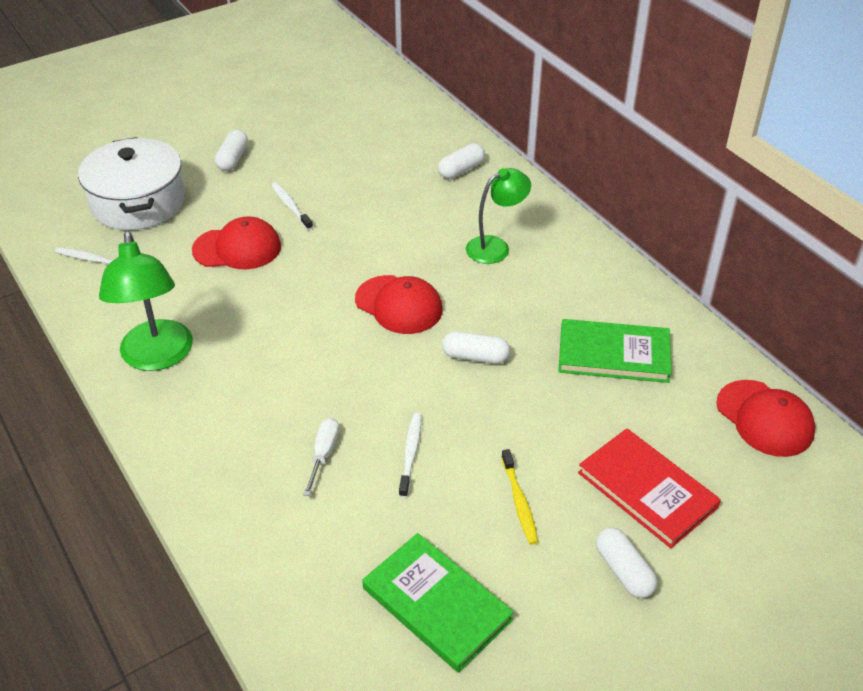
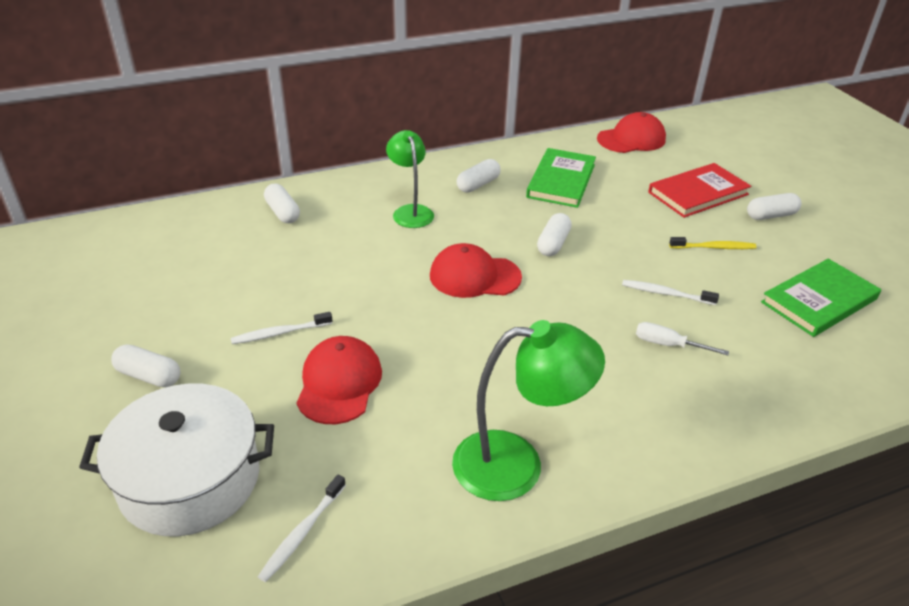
camera: 80 degrees left, 5 degrees down
(399, 305) = (474, 276): red cap -> red cap turned 135 degrees counterclockwise
(571, 287) = (478, 184): none -> white capsule

